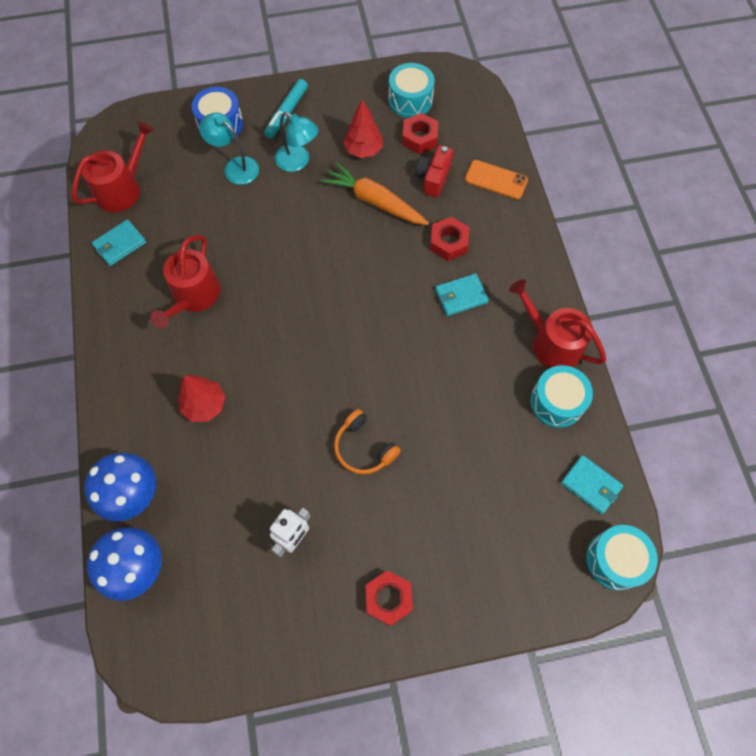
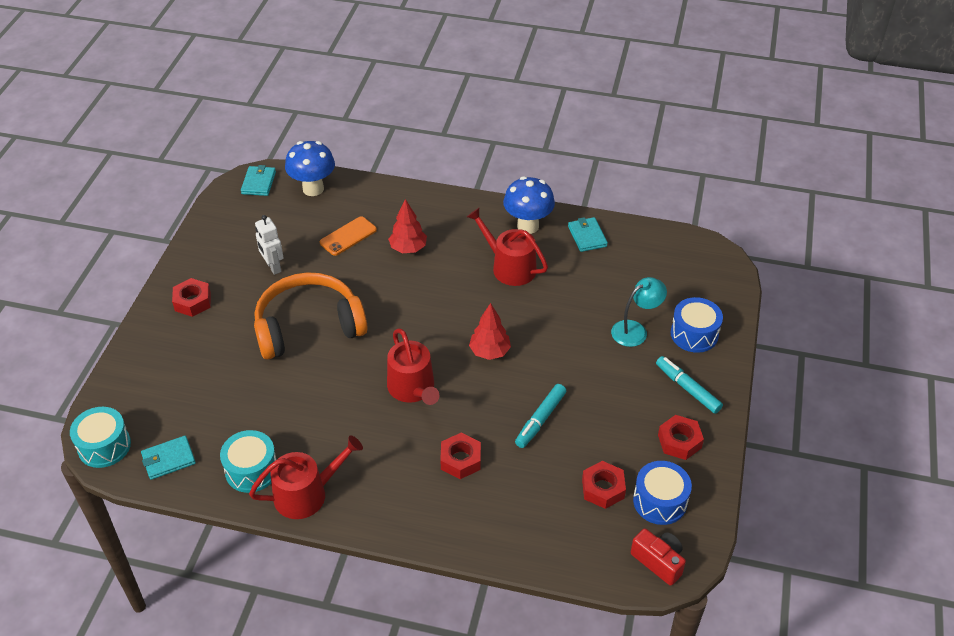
camera: 115 degrees right, 20 degrees down
(122, 189) = (647, 250): red watering can -> red watering can (413, 389)
(135, 496) = (364, 198): blue mushroom -> blue mushroom (527, 226)
(298, 162) = (619, 377): turquoise lamp -> none
(345, 104) = (679, 441): none -> red nut
(363, 150) = (609, 434): red tree -> red tree (489, 352)
(364, 448) = (308, 326): orange headphones -> orange headphones, size x2.02
(374, 201) = (540, 419): orange carrot -> turquoise marker
(410, 100) = (660, 501): turquoise drum -> blue drum
(433, 178) = (544, 479): red camera -> red camera (658, 561)
(461, 296) = (398, 445): turquoise wallet -> turquoise wallet (259, 183)
(496, 180) = (513, 534): orange phone -> orange phone (348, 236)

